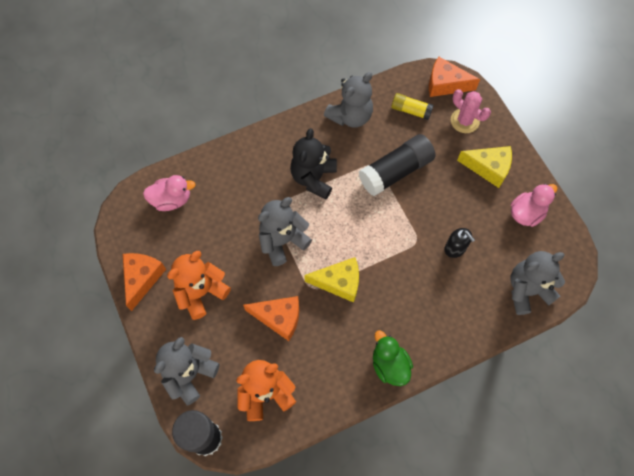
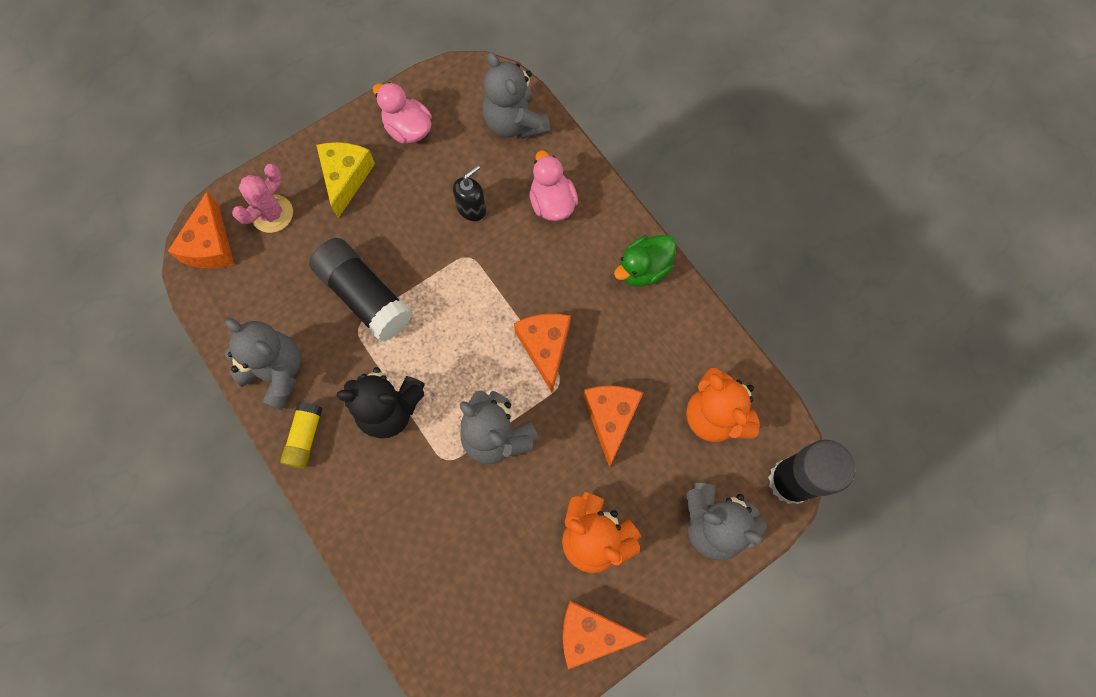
camera: 100 degrees left, 5 degrees up
(171, 200) = (454, 622): pink duck -> pink duck (552, 203)
(339, 282) = (545, 347): yellow cheese -> orange cheese
(411, 110) = (260, 287): yellow glue stick -> yellow glue stick (305, 437)

